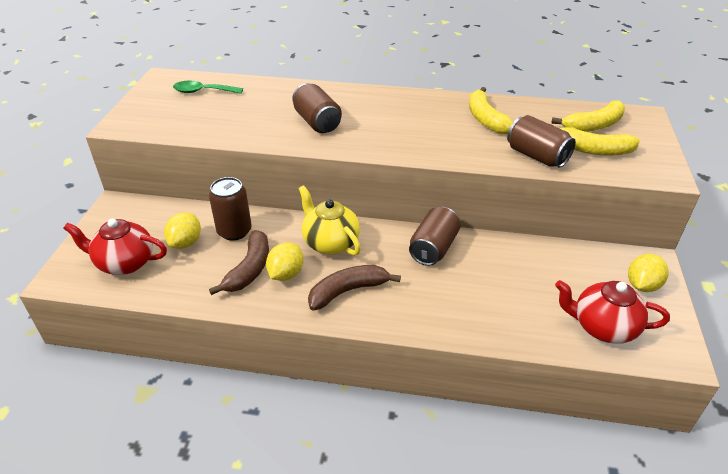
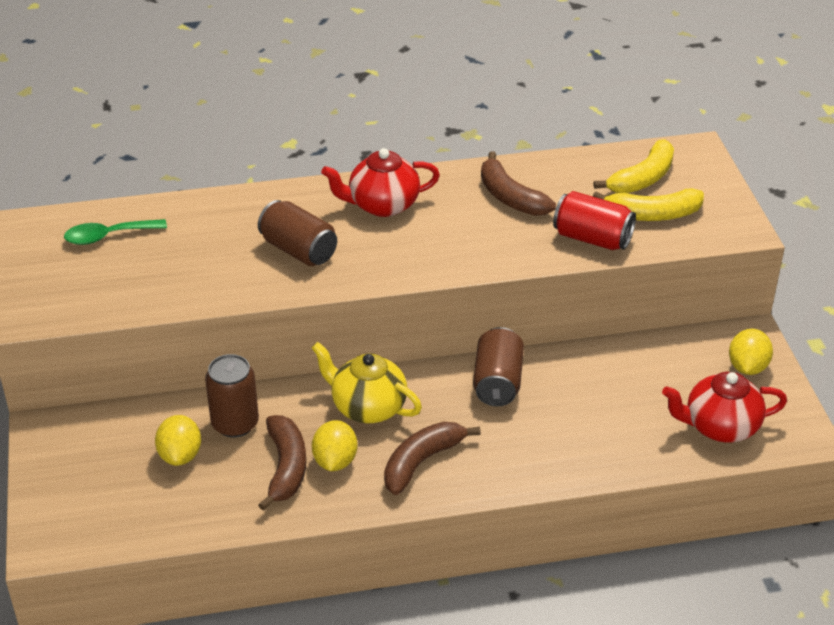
camera: 20 degrees left, 0 degrees up
(124, 263) = (117, 502): red teapot -> red teapot (382, 205)
(485, 119) = (510, 197): yellow banana -> brown banana
(537, 156) = (592, 238): brown can -> red can

